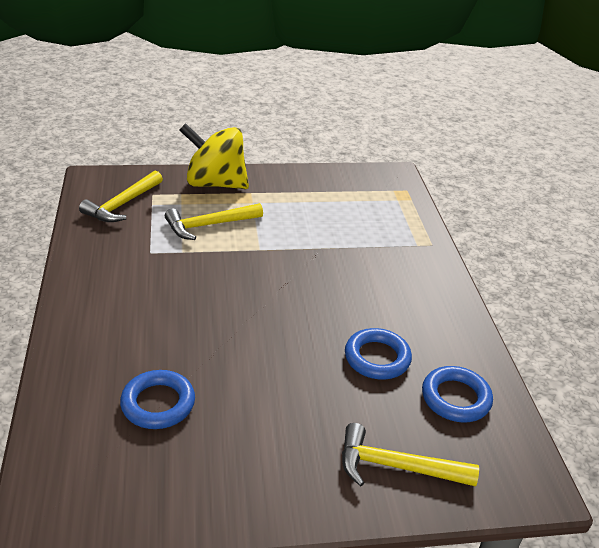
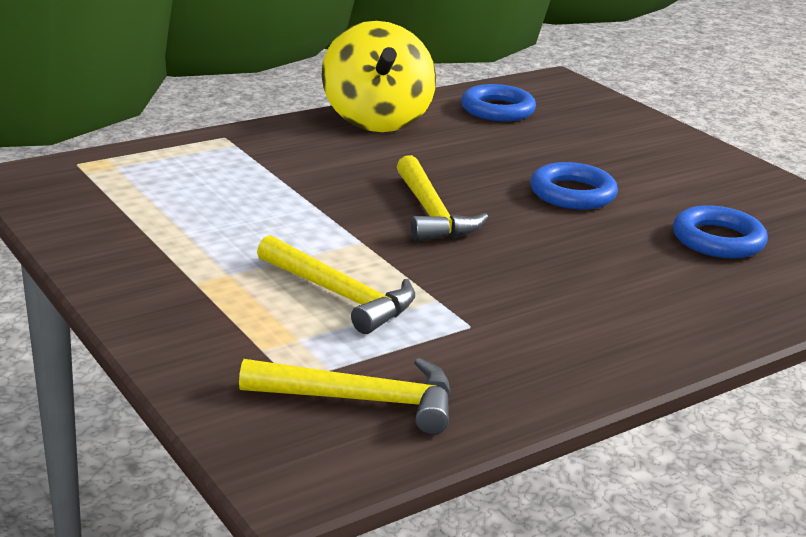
camera: 115 degrees left, 10 degrees down
(215, 183) = (192, 324): yellow spinning top -> yellow spinning top (376, 120)
(377, 358) = (489, 146): blue ring -> blue ring (572, 193)
(396, 466) = (616, 126): yellow hammer -> yellow hammer (431, 213)

